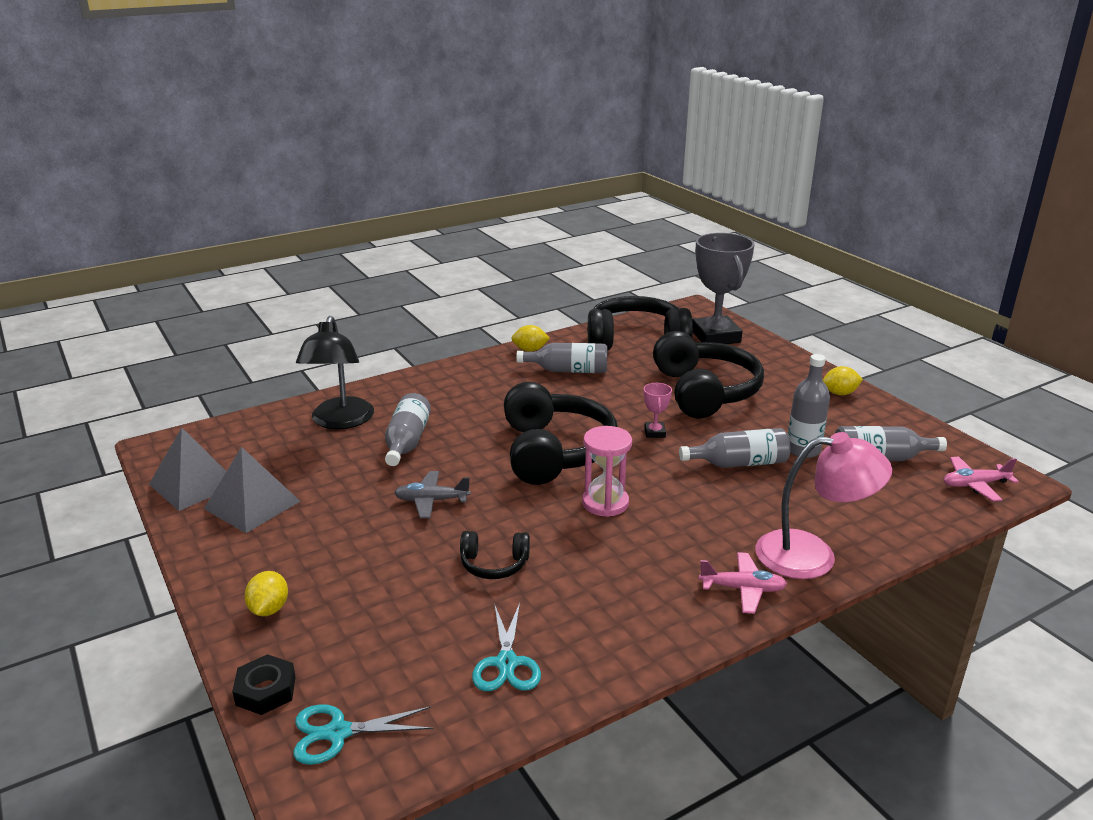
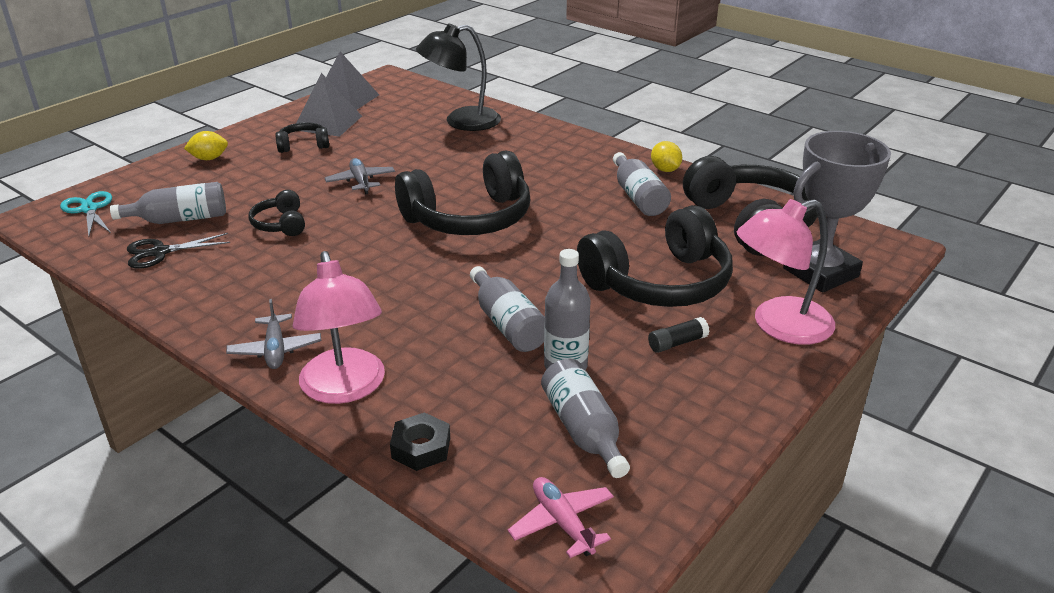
camera: 70 degrees right, 5 degrees up
(265, 690) = (128, 178): black nut -> black nut (421, 448)
(301, 529) = (303, 145): none -> black headphones
(407, 442) = (445, 153): grey bottle -> grey bottle (180, 219)
(507, 663) = (160, 252): turquoise scissors -> black scissors
(605, 503) = (392, 257): pink hourglass -> none
(654, 432) = (540, 264): pink trophy -> none
(742, 589) = (275, 350): pink plane -> grey plane
(774, 365) = (779, 326): none -> pink lamp
(785, 403) = (677, 343): none -> black glue stick
(839, 393) = (743, 386): yellow lemon -> none

